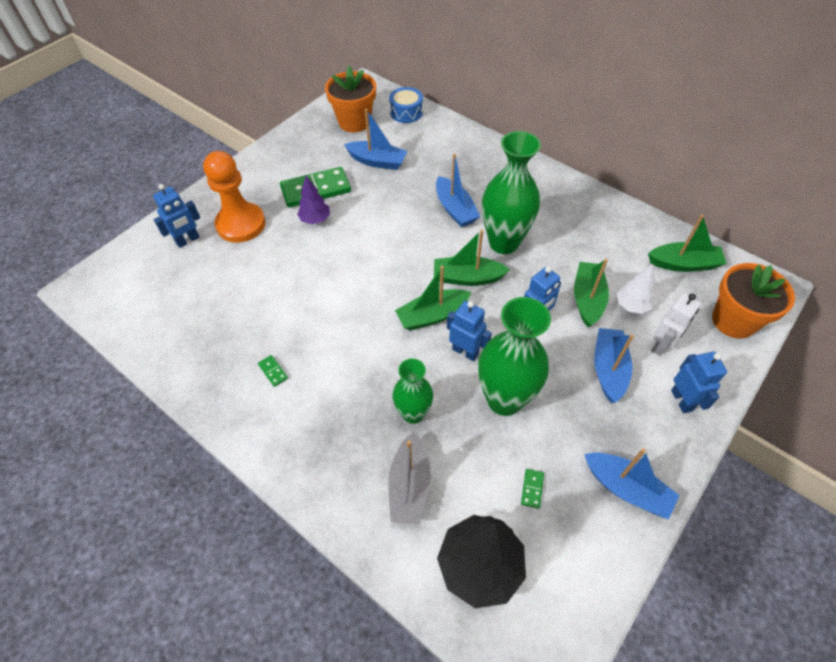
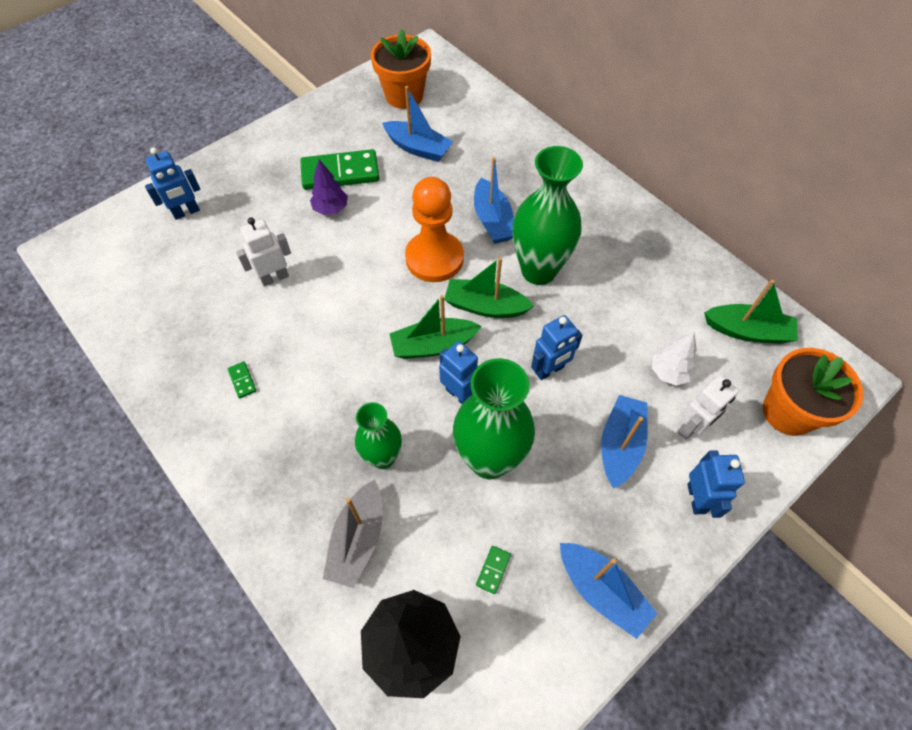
camera: 10 degrees right, 5 degrees up
(241, 224) = (248, 202): orange pawn -> orange pawn (434, 258)
(280, 282) = (274, 277): none -> white robot
(406, 112) = (467, 91): blue drum -> none
(587, 299) = (618, 355): green boat -> none

